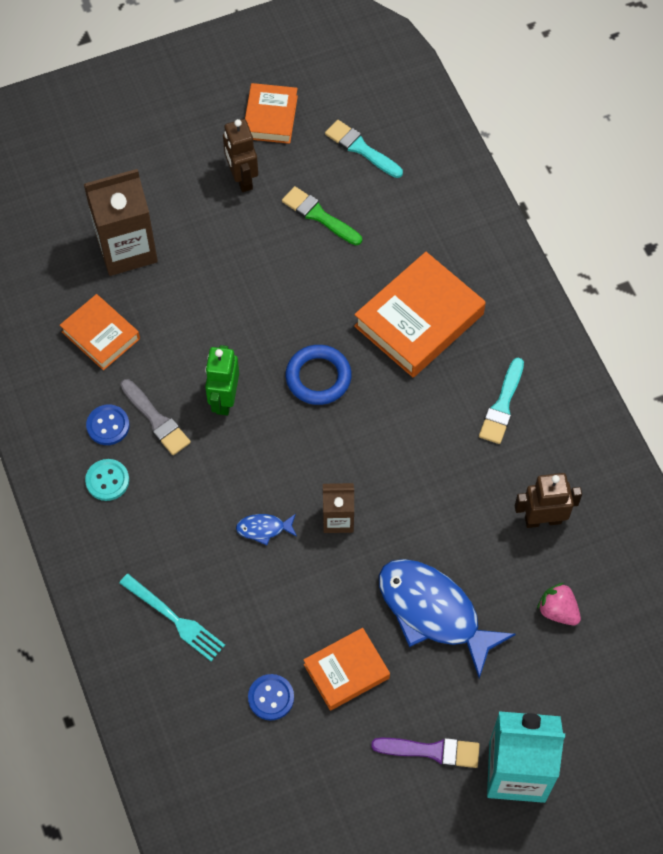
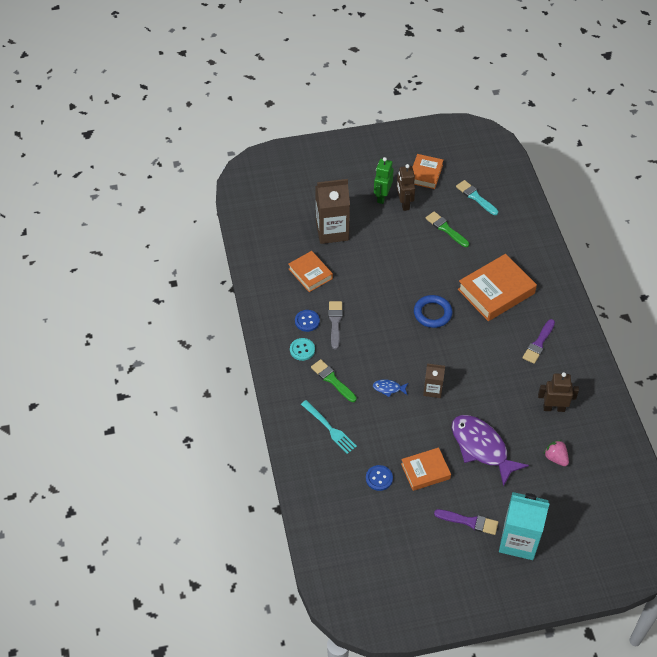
camera: 10 degrees right, 10 degrees down
(156, 420) = (335, 322): grey brush -> grey brush turned 150 degrees counterclockwise
(166, 528) = (332, 380): none -> green brush
(224, 399) = (376, 317): green robot -> green robot (382, 196)
(433, 612) = (481, 447): blue fish -> purple fish
(502, 405) = (538, 343): turquoise brush -> purple brush

